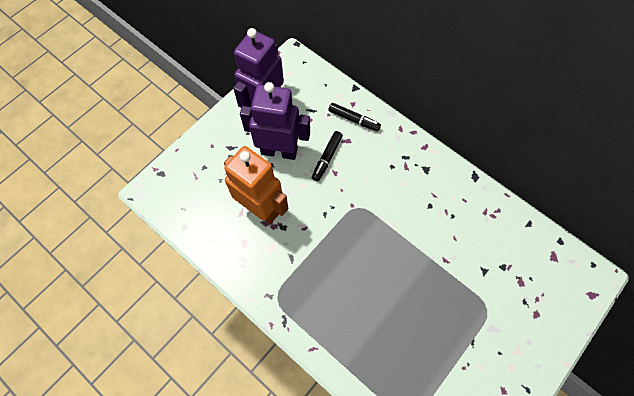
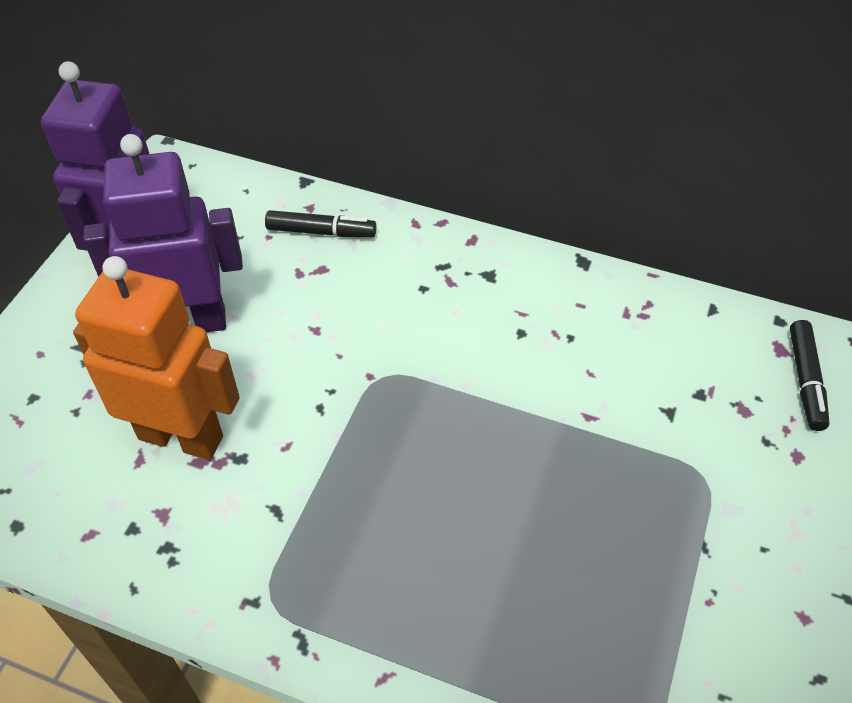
camera: 20 degrees left, 15 degrees down
(327, 158) = (290, 309): black marker -> black marker (805, 380)

